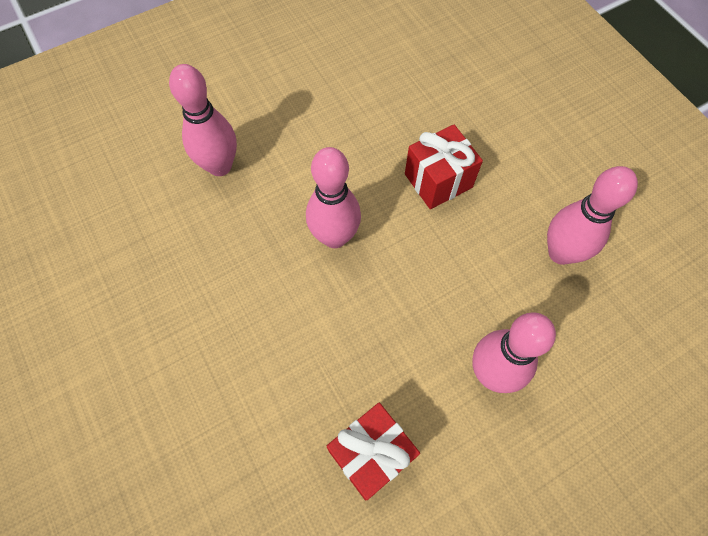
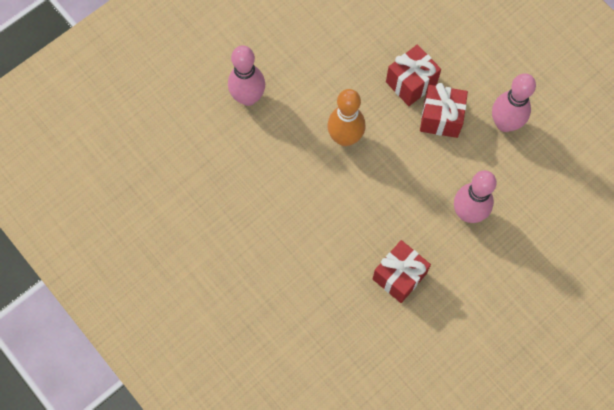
camera: 10 degrees left, 5 degrees up
(334, 237) = (345, 138): pink bowling pin -> orange bowling pin
(471, 232) = (441, 118): none -> red gift

